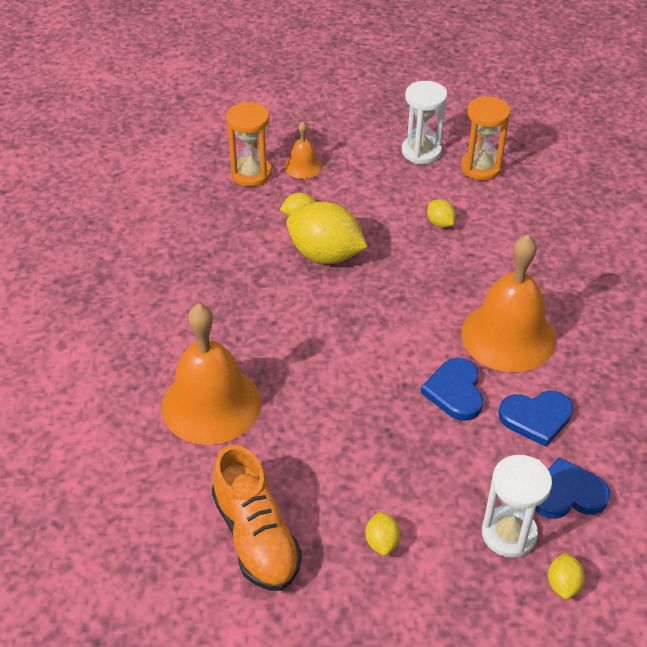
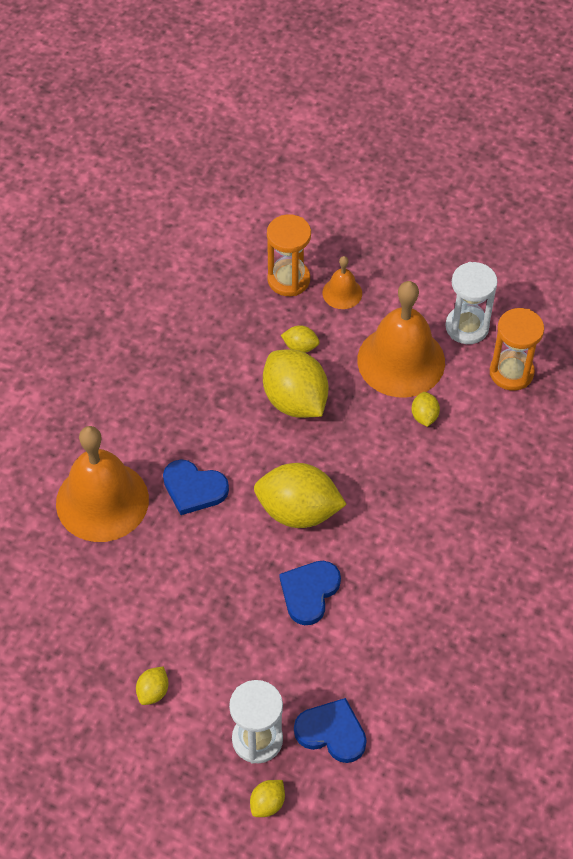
camera: 30 degrees right, 10 degrees up
(256, 537) = (62, 635): orange shoe -> none
(395, 334) = (298, 511): none -> yellow lemon
(508, 336) = (397, 563): orange bell -> orange bell (401, 360)
(536, 418) = (359, 652): blue heart -> blue heart (194, 488)

